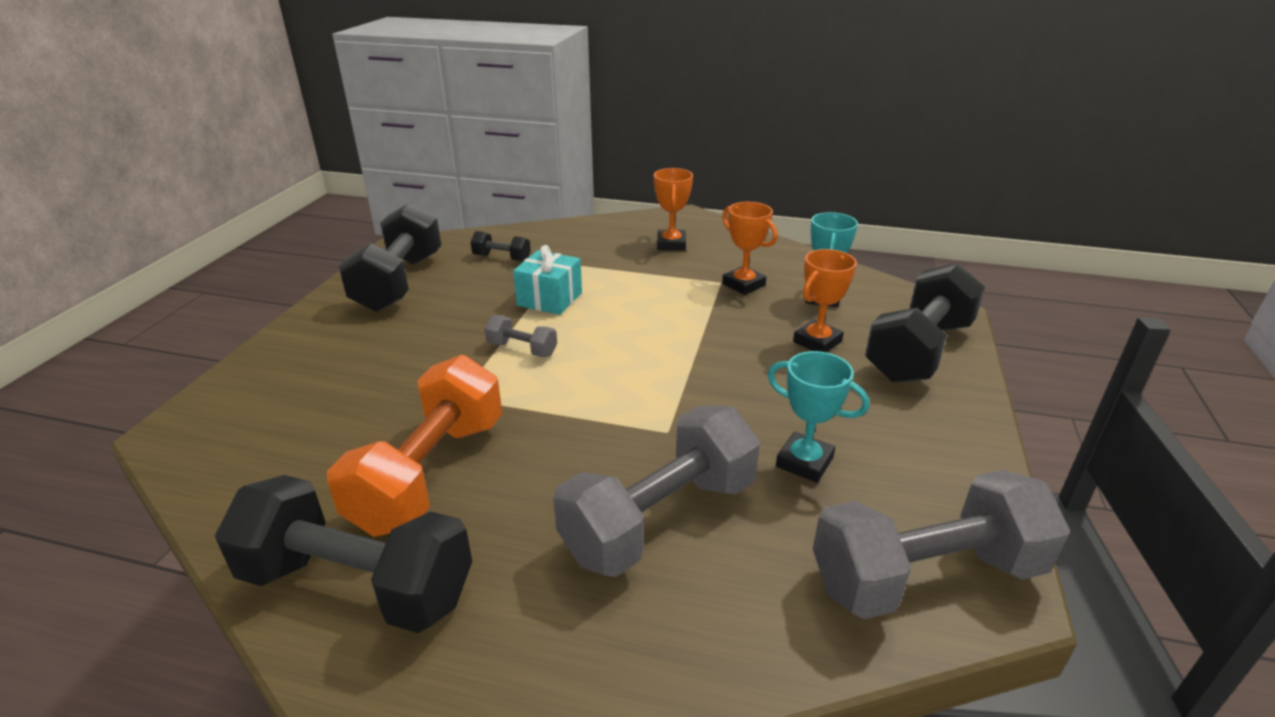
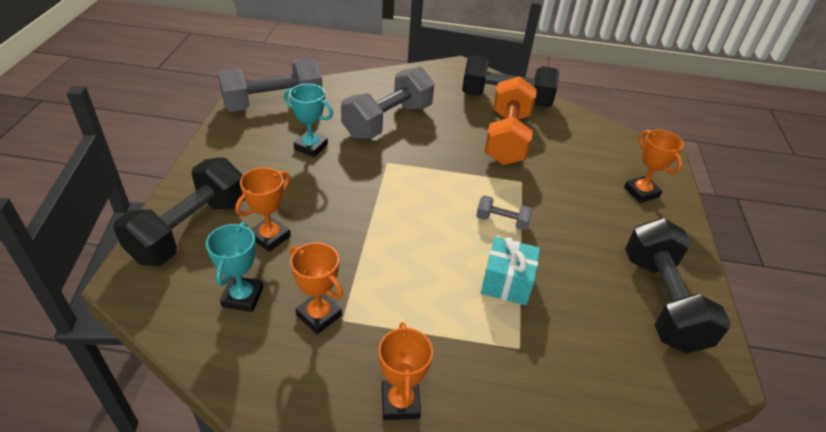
camera: 170 degrees right, 10 degrees up
(288, 377) = (641, 192): none -> orange trophy
(502, 258) = (591, 354): black dumbbell -> none

